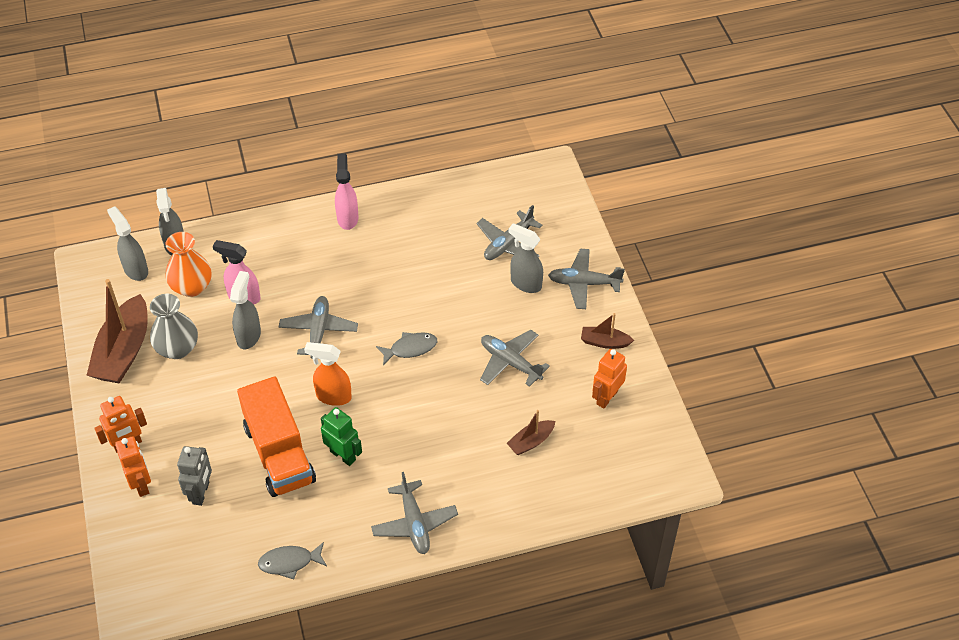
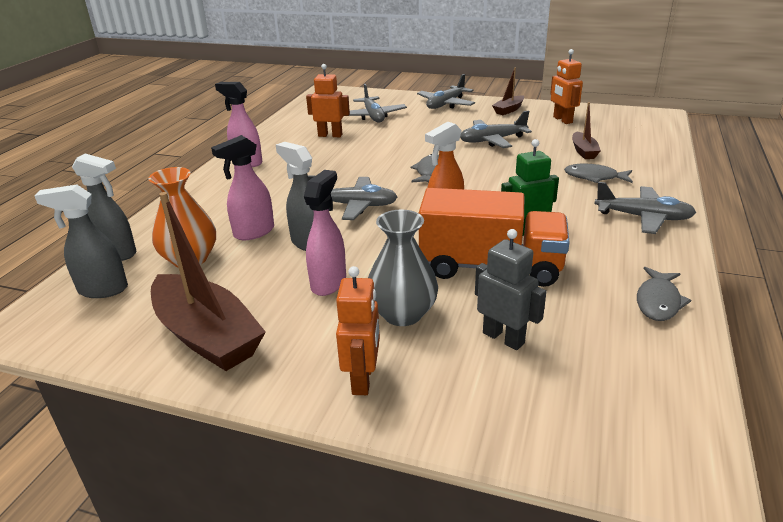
camera: 55 degrees left, 20 degrees down
(141, 484) = (445, 387): orange robot -> orange robot (330, 135)
(177, 348) = (261, 293): grey vase -> grey vase (402, 314)
(208, 376) = (329, 283): none -> pink spray bottle
(318, 331) = (355, 205): grey plane -> grey plane turned 150 degrees clockwise
(474, 468) = (594, 177): none -> grey fish
(525, 283) = (420, 119): grey spray bottle -> none

